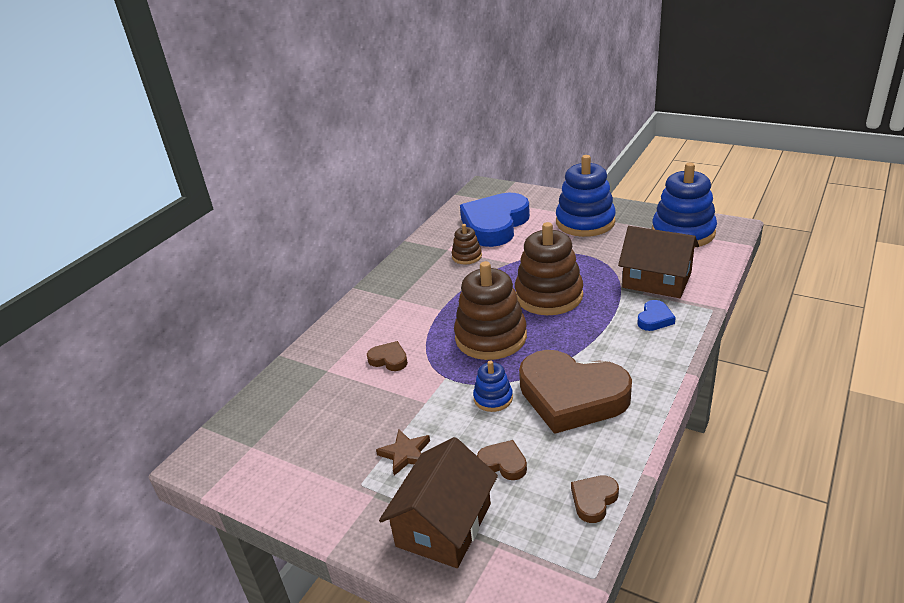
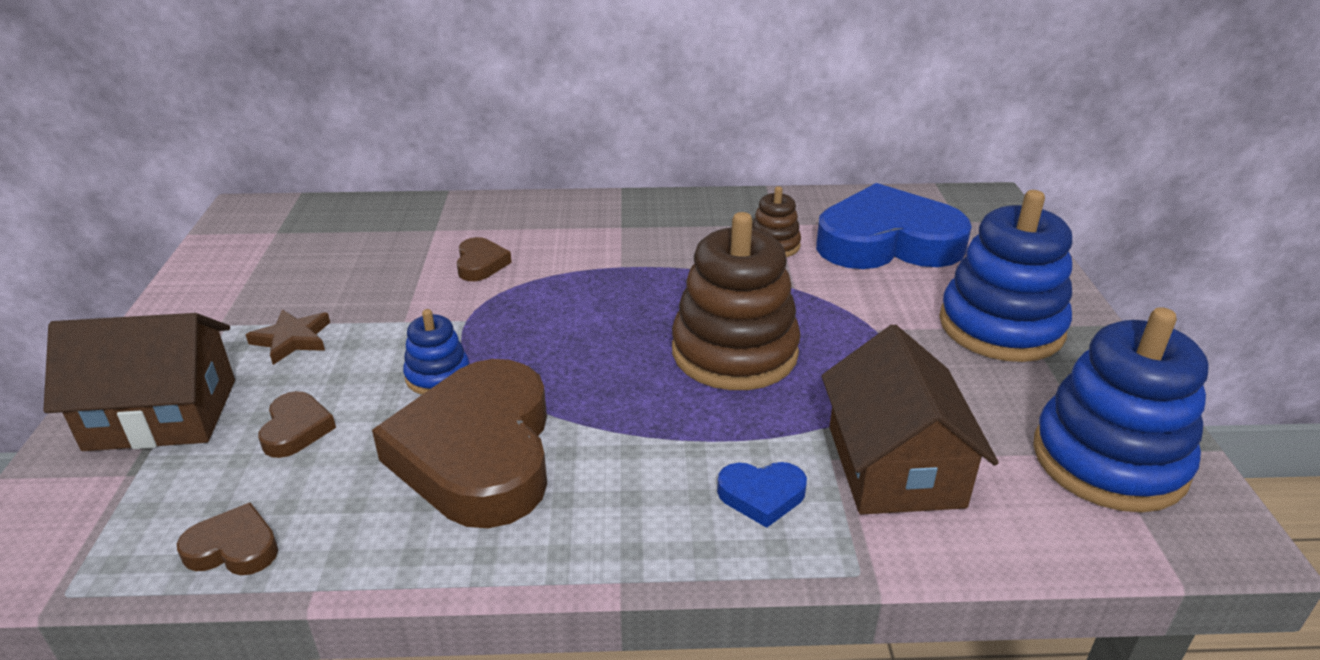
camera: 55 degrees right, 0 degrees up
(491, 337) = (583, 329): brown stacking toy -> none

